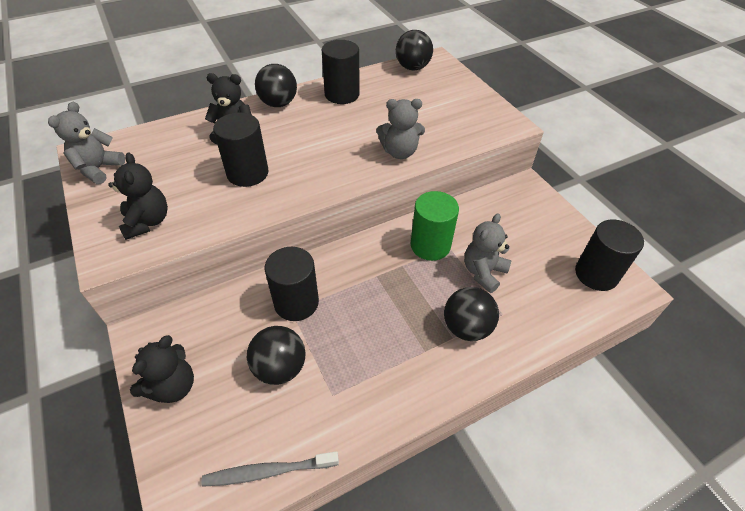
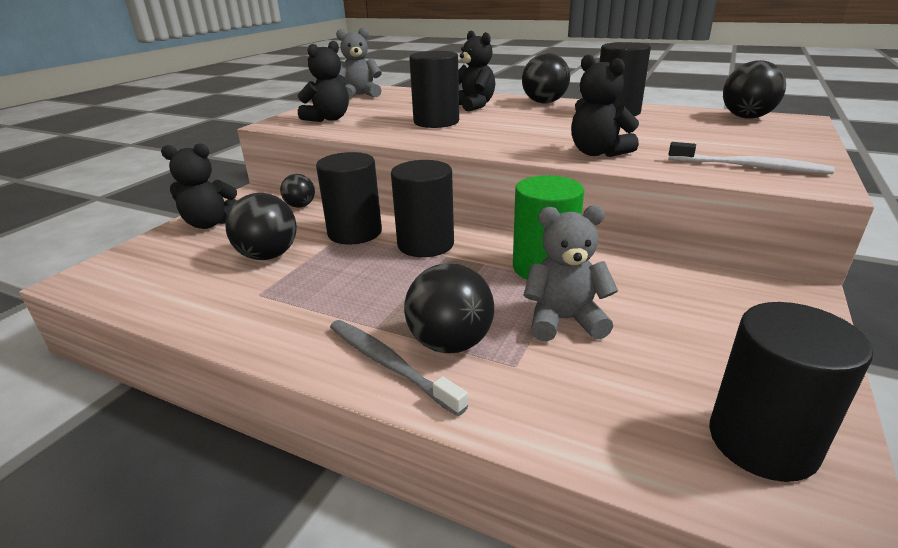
camera: 55 degrees right, 20 degrees down
(210, 312) = (300, 206): none -> black ball
(268, 471) = (143, 297): grey toothbrush -> grey toothbrush (389, 364)
(352, 276) = (425, 244): none -> black cylinder
(399, 152) = (597, 153): grey teddy bear -> black teddy bear
(475, 124) = (750, 167): none -> white toothbrush

